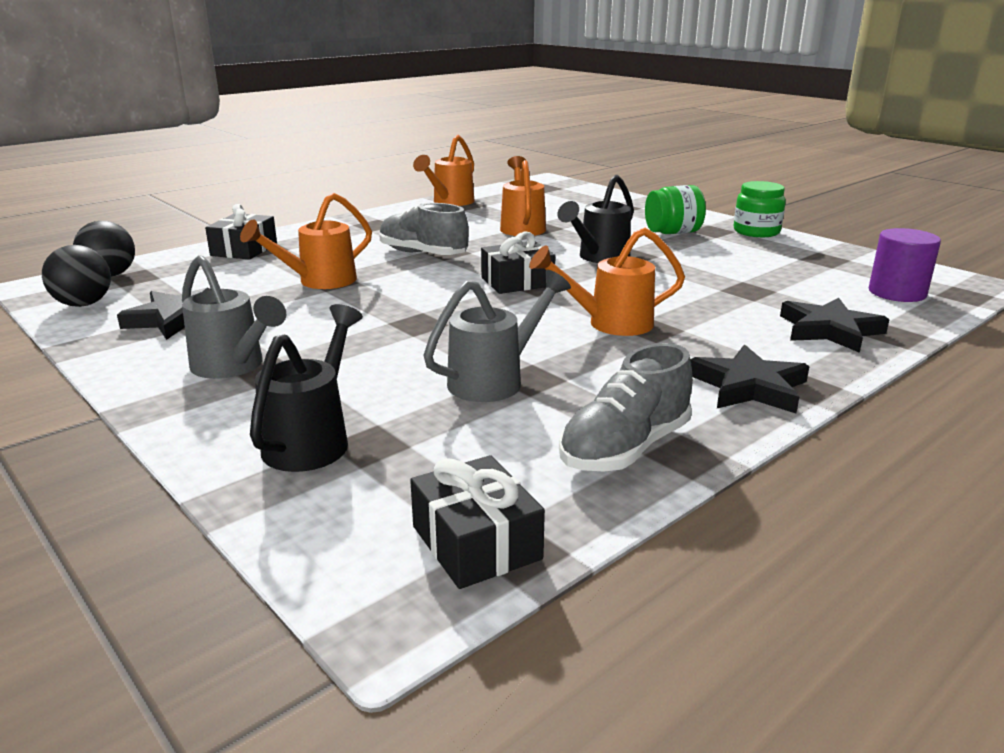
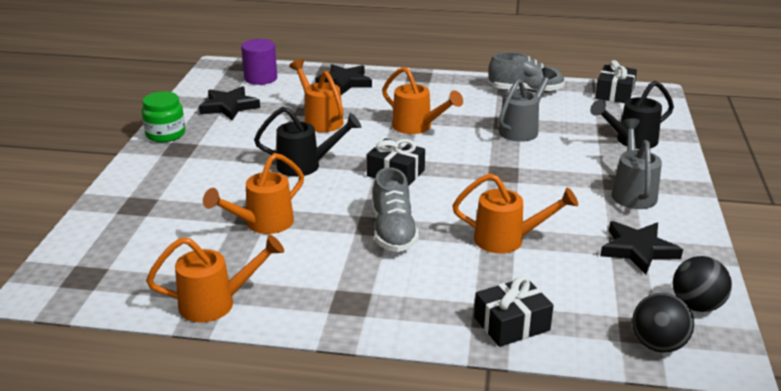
camera: 130 degrees left, 5 degrees up
(495, 380) = (522, 129): grey watering can -> grey watering can turned 120 degrees clockwise
(672, 232) = (204, 160): green jar -> none
(707, 287) = (320, 120): none -> orange watering can
(748, 386) = (437, 84): black star -> black star (229, 107)

